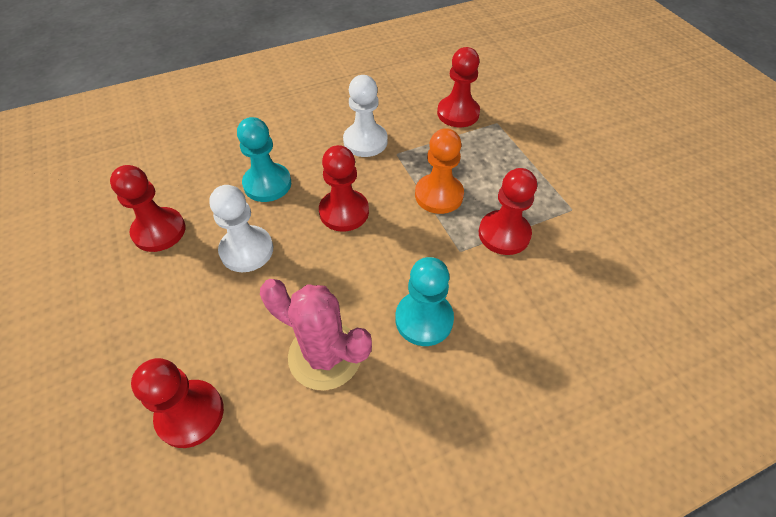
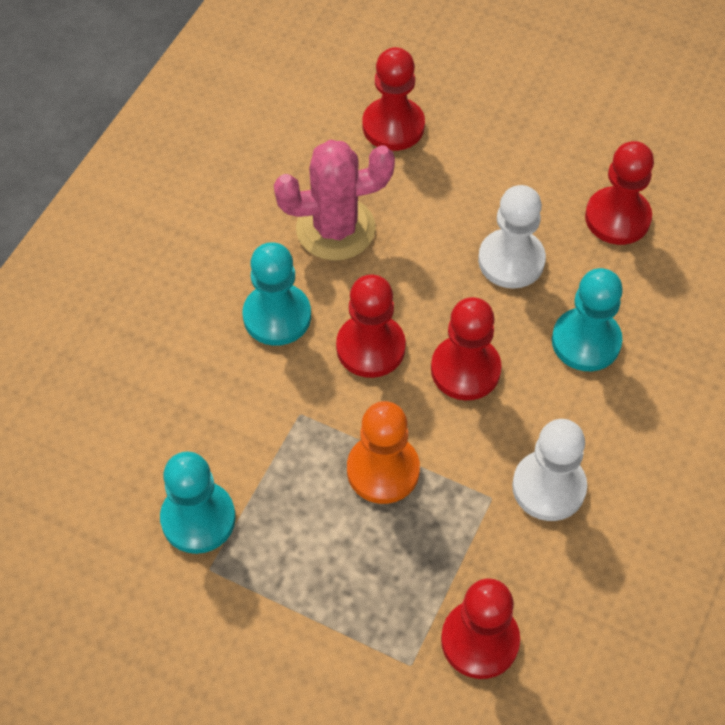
camera: 140 degrees right, 5 degrees up
(504, 234) = (267, 470): red pawn -> red pawn (370, 347)
(563, 235) = (198, 519): none -> turquoise pawn

